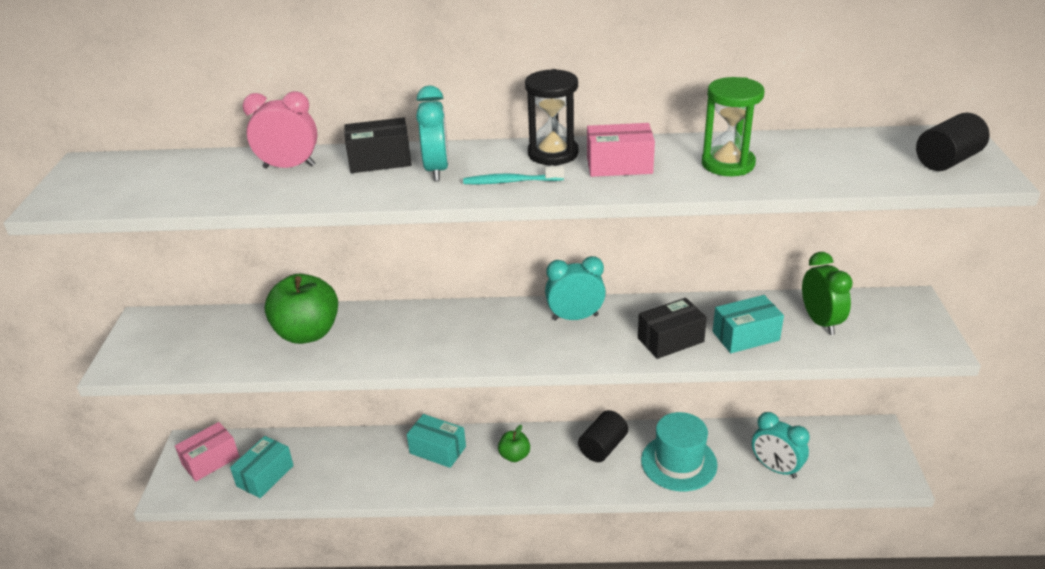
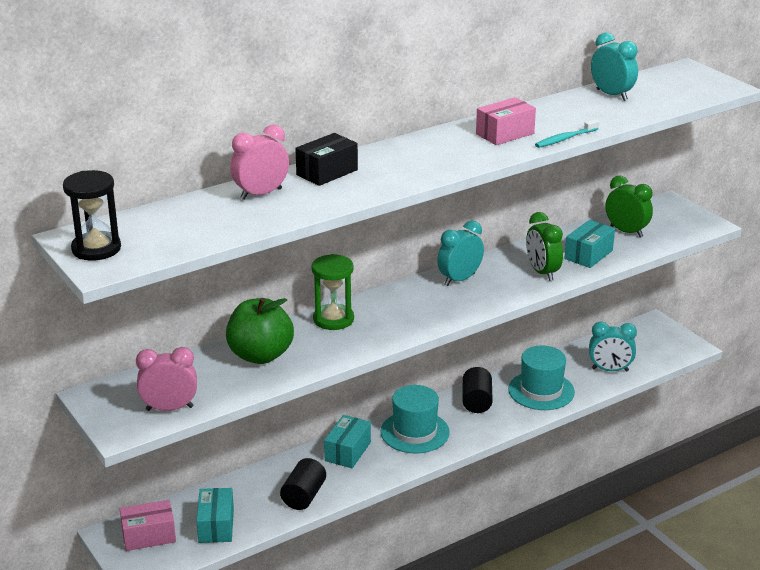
camera: 35 degrees left, 5 degrees down
(177, 358) = (169, 408): none -> pink clock
(210, 460) = (149, 536): pink box -> pink box turned 60 degrees clockwise
(437, 169) = (381, 167): turquoise clock -> turquoise clock (611, 95)
(438, 450) = (347, 451): turquoise box -> turquoise box turned 60 degrees counterclockwise
(511, 181) = (447, 161): turquoise toothbrush -> turquoise toothbrush (565, 139)
(514, 456) = (415, 432): green apple -> turquoise hat
(553, 153) = (448, 137): black hourglass -> black hourglass (96, 249)
(670, 340) = (542, 272): black box -> green clock
(728, 164) = (573, 116): green hourglass -> green hourglass (333, 319)
(947, 160) = (697, 84): black cylinder -> black cylinder (303, 496)

